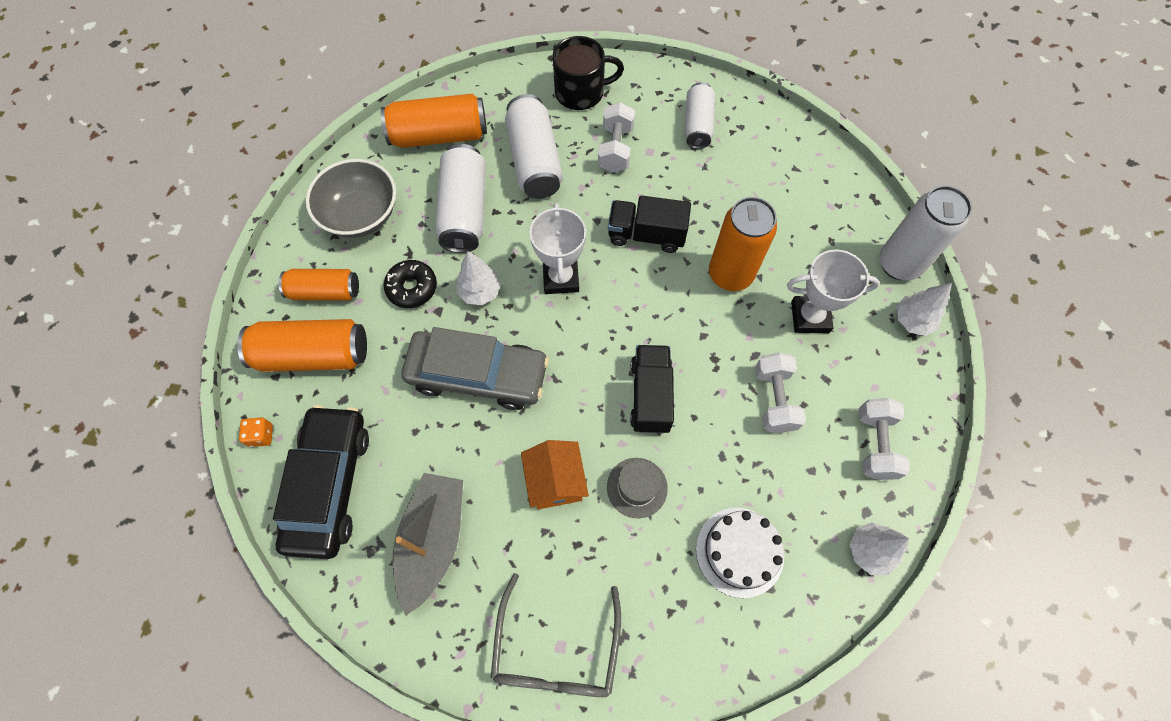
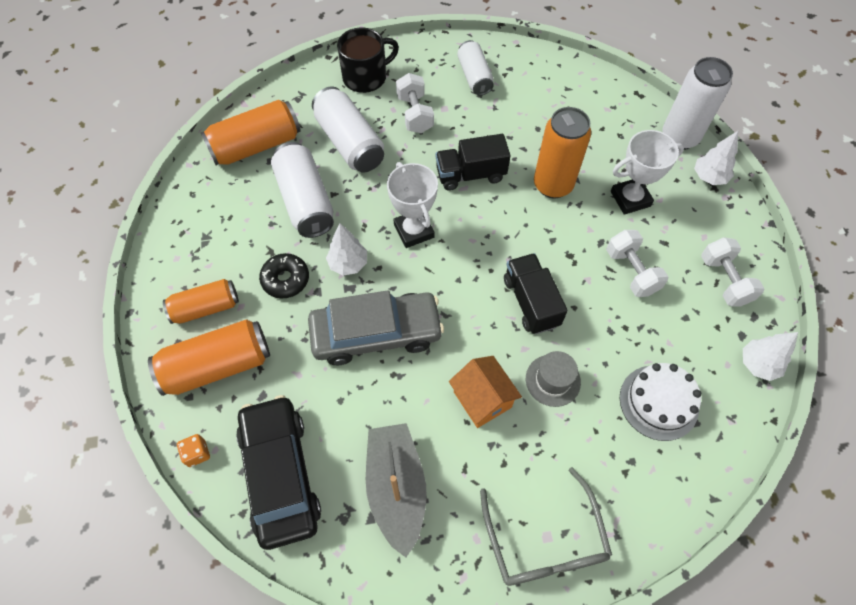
camera: 20 degrees left, 5 degrees down
(361, 215) = (212, 232): grey bowl -> none

